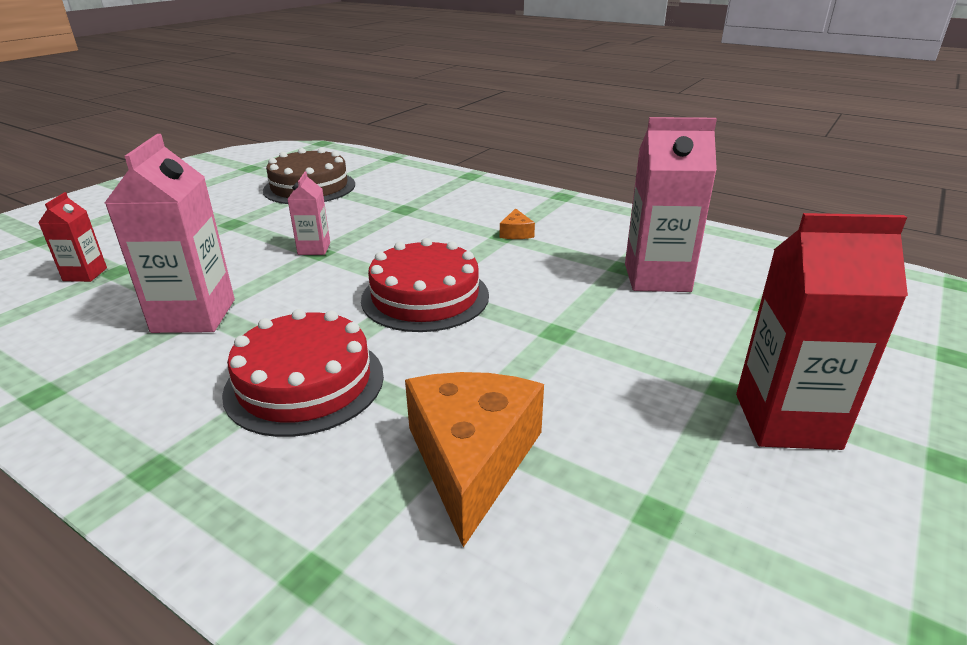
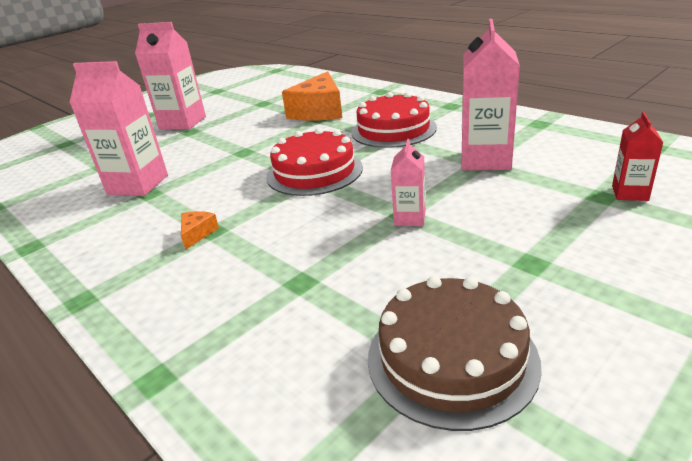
camera: 165 degrees left, 0 degrees up
(786, 421) = (183, 123): red carton -> pink carton

